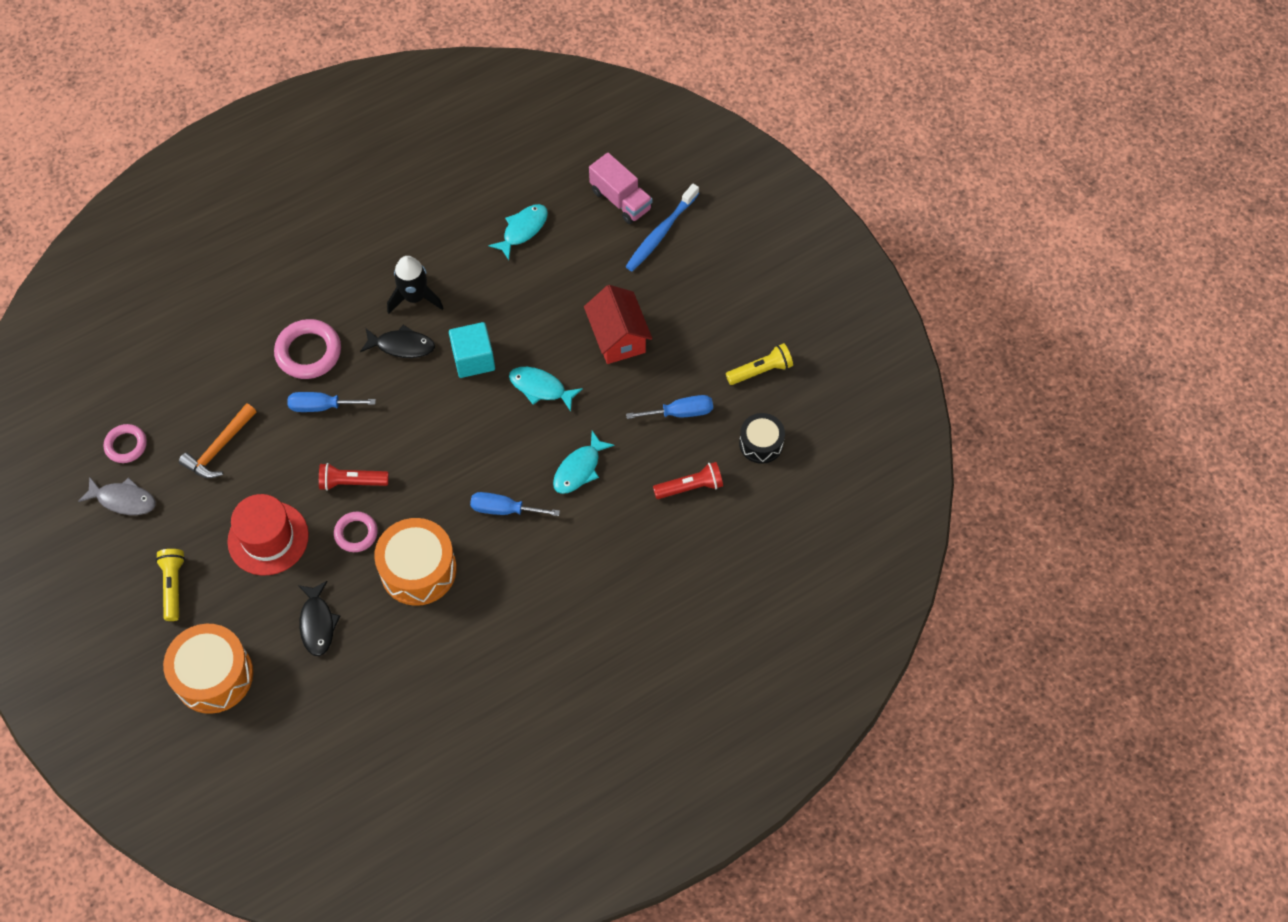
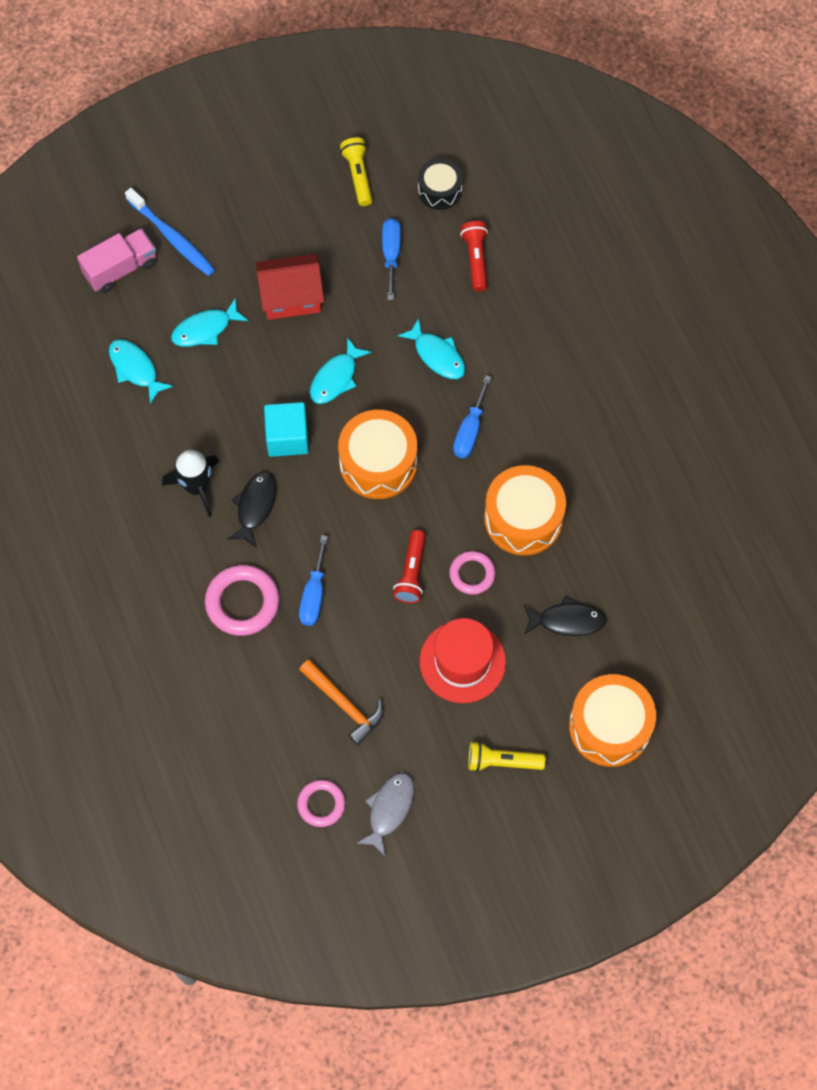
camera: 80 degrees left, 5 degrees up
(459, 437) = (378, 463): none -> orange drum
(572, 275) = (205, 329): none -> turquoise fish

